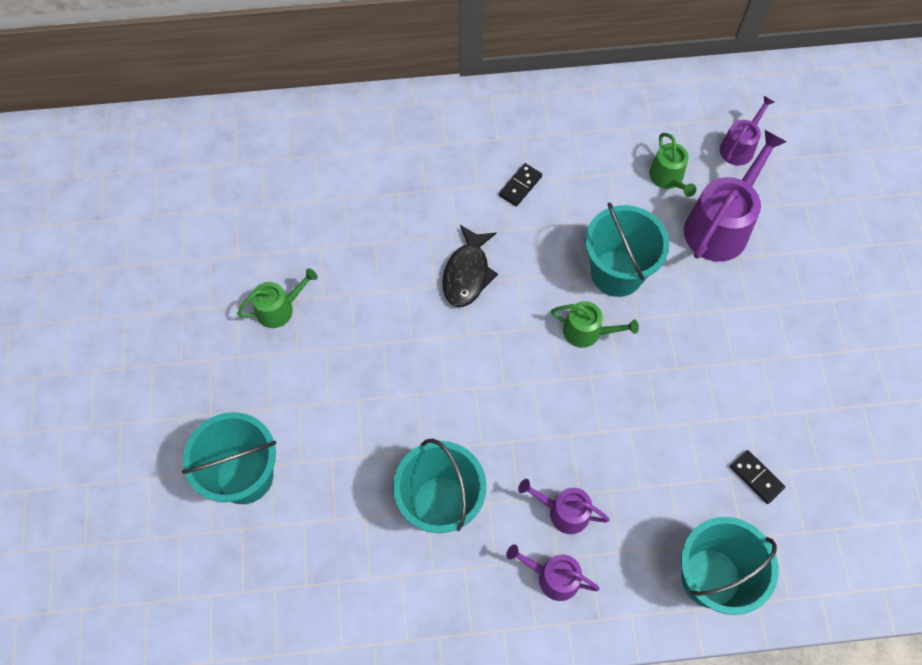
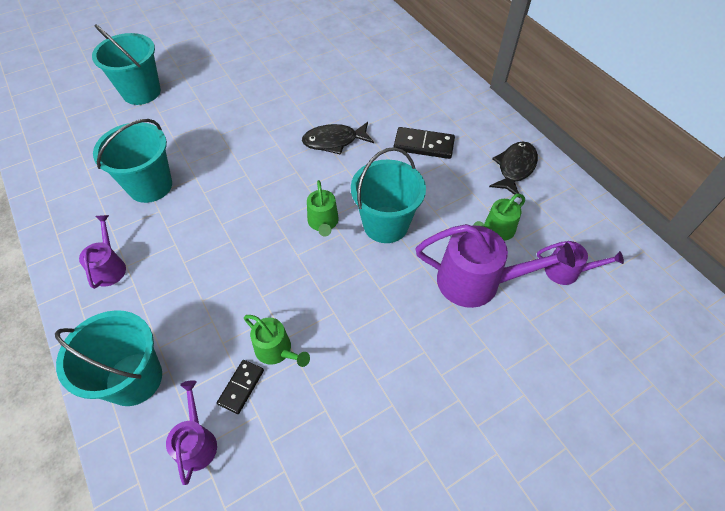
camera: 65 degrees right, 10 degrees down
(279, 309) = (260, 68): green watering can -> green watering can (276, 350)
(520, 186) = (423, 145): black domino -> black domino, size x1.59
(564, 512) = (165, 257): purple watering can -> purple watering can (196, 442)
(596, 119) = (515, 168): none -> black fish

